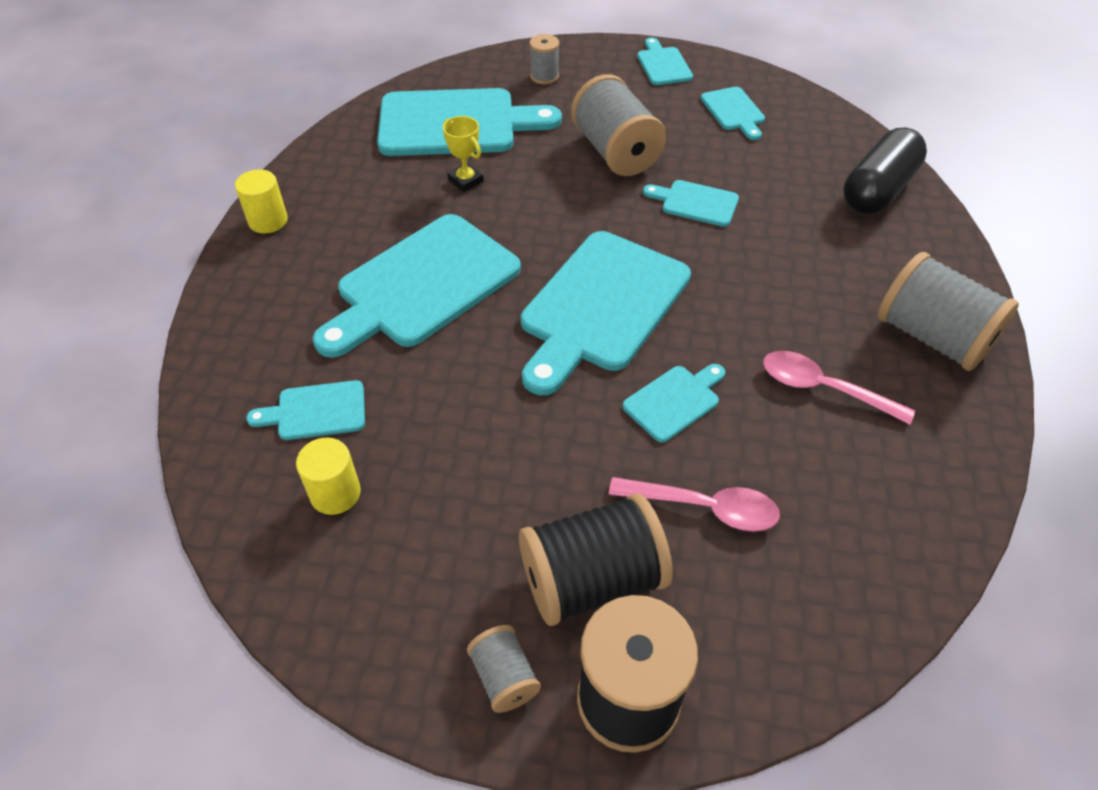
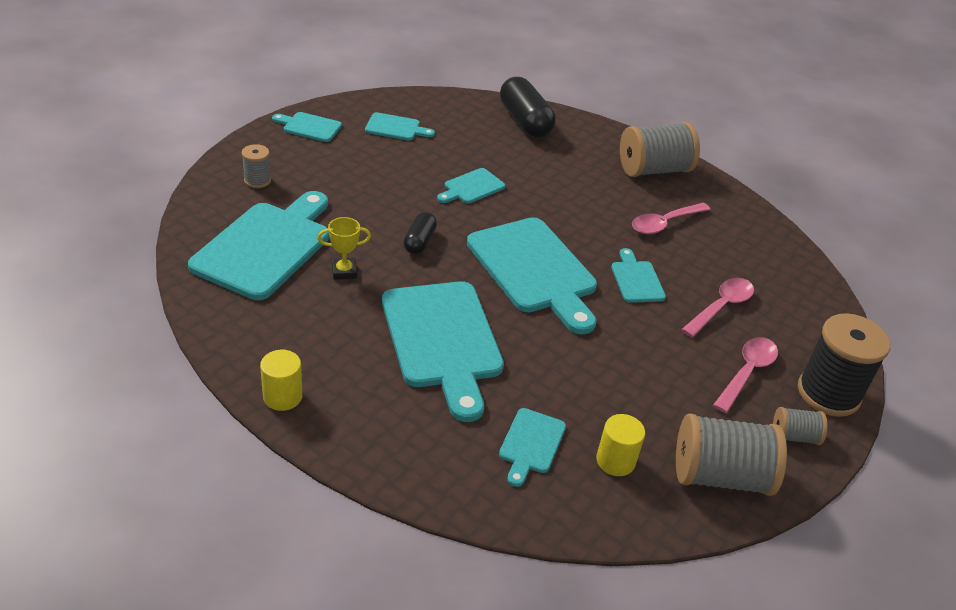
camera: 65 degrees left, 10 degrees down
(560, 206) = (419, 242): none -> black capsule
(591, 580) = (746, 372): black spool -> pink spoon
(615, 152) = (385, 192): grey spool -> grey spool (720, 476)

